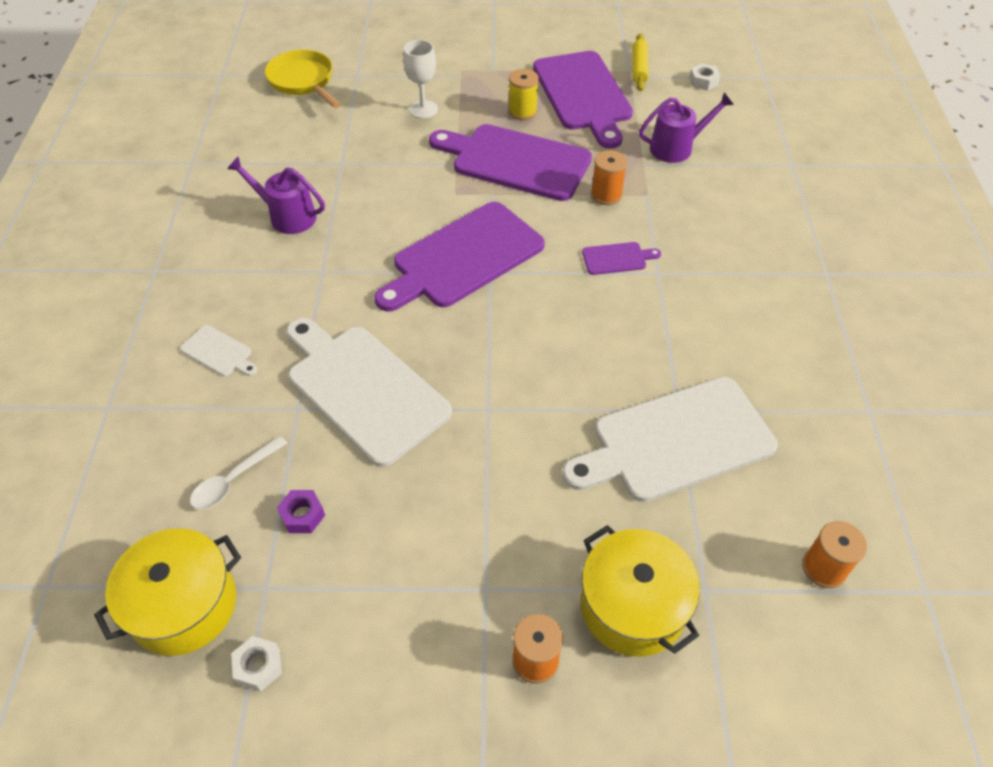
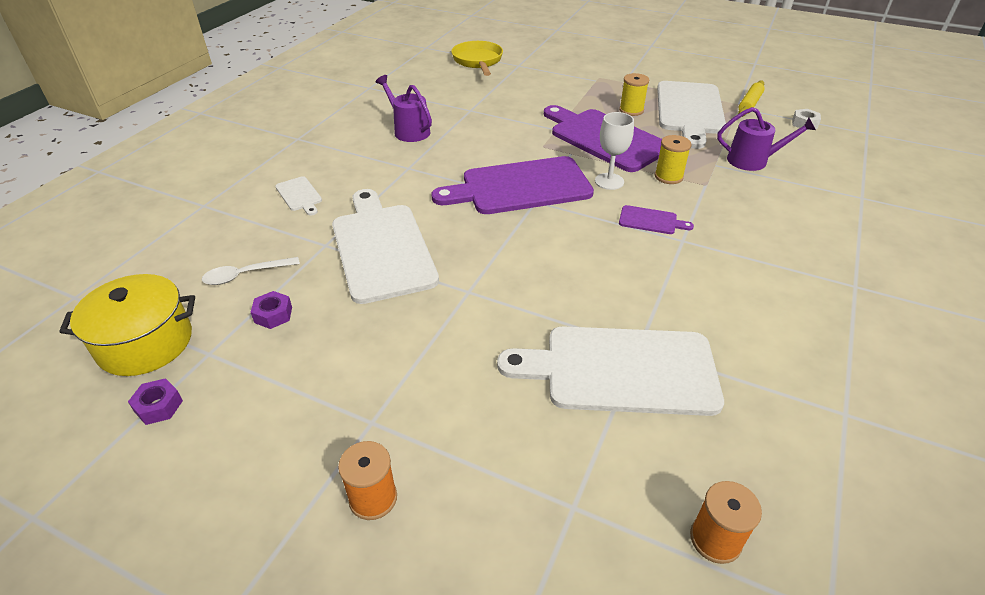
camera: 25 degrees right, 10 degrees down
(258, 666) = (158, 406): white nut -> purple nut
(423, 109) = (553, 93): white goblet -> white goblet (609, 181)
(583, 95) = (690, 110): purple cutting board -> white cutting board
(606, 195) = (668, 176): orange spool -> yellow spool
(632, 606) = (492, 491): yellow pot -> none

